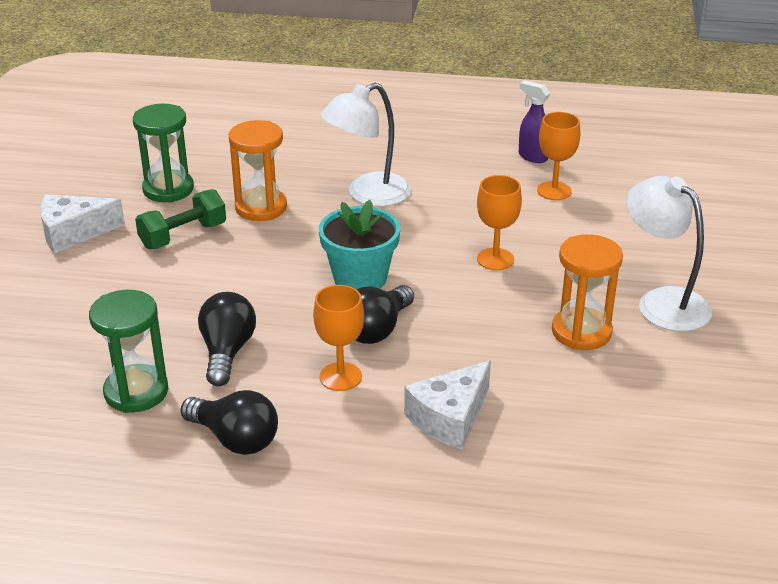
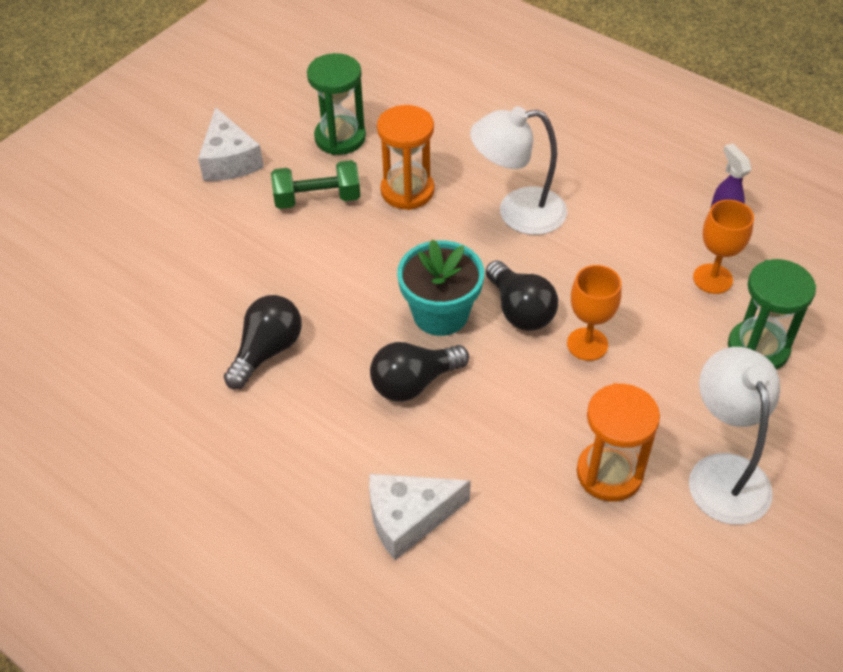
camera: 30 degrees right, 15 degrees up
(74, 233) = (229, 160): white cheese -> white cheese turned 120 degrees counterclockwise
(136, 392) = (167, 363): green hourglass -> green hourglass (758, 348)
(235, 439) = (211, 452): black light bulb -> black light bulb (520, 310)
(340, 377) = (344, 424): orange goblet -> none

